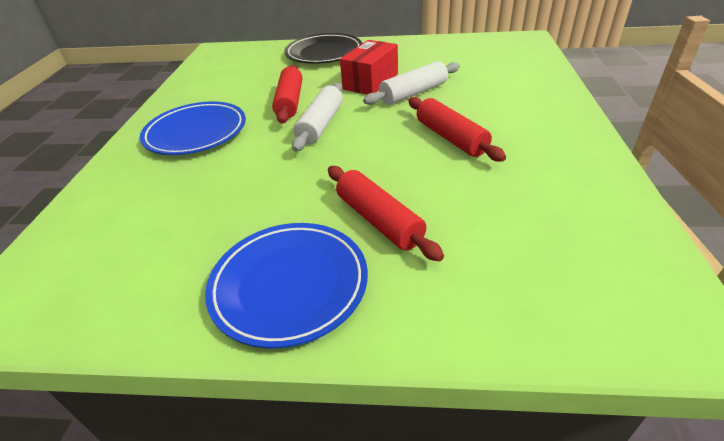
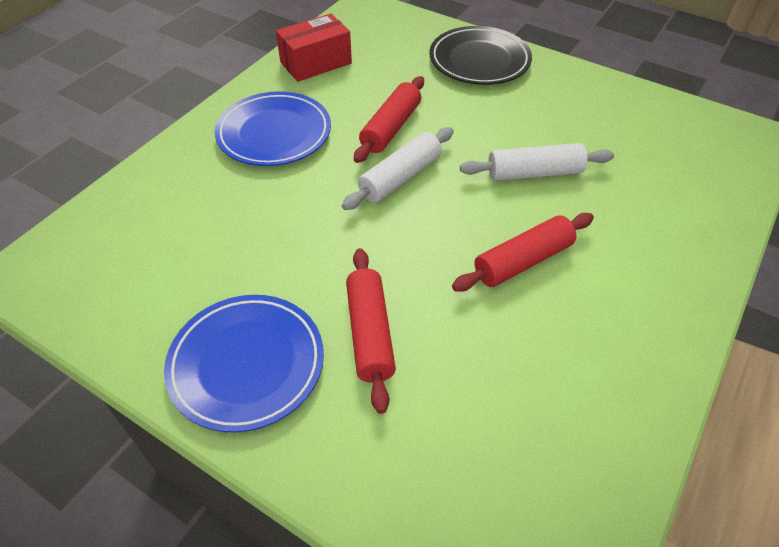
camera: 25 degrees right, 10 degrees up
(370, 81) = (499, 132): red box -> red box (316, 63)
(450, 138) = (523, 261): red rolling pin -> red rolling pin turned 60 degrees clockwise

